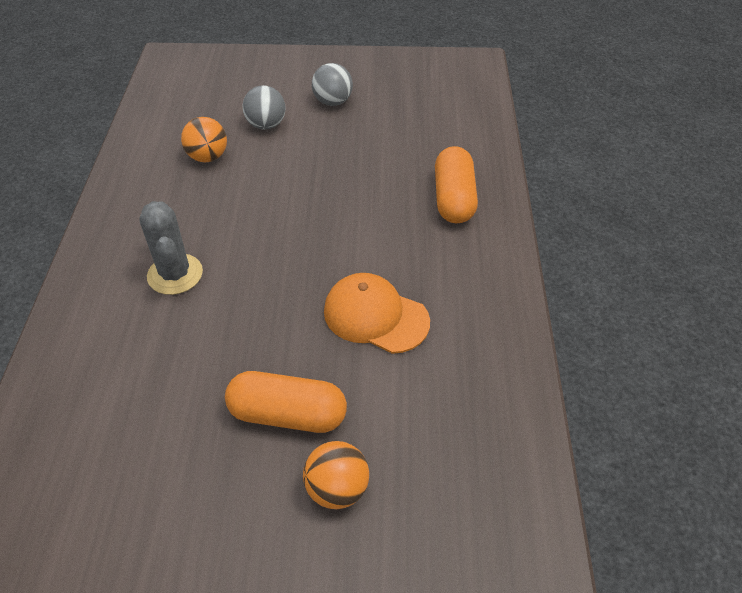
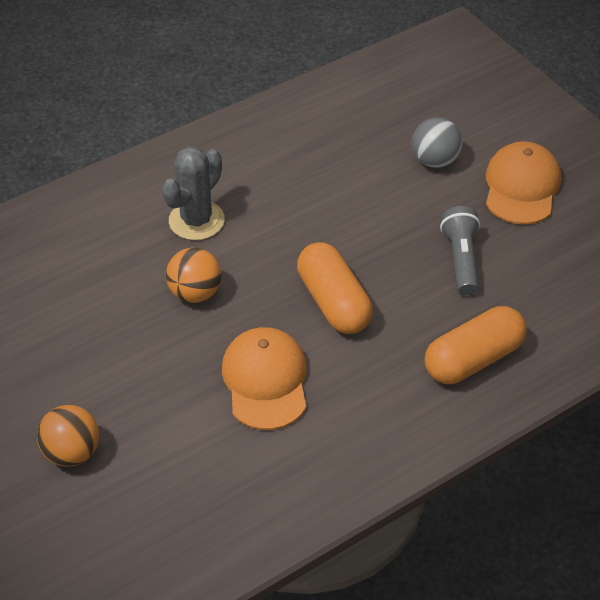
camera: 55 degrees right, 0 degrees up
(208, 157) = (350, 150): orange ball -> orange ball (195, 293)
(287, 415) = (116, 380): orange capsule -> orange capsule (333, 302)
(333, 102) = (521, 187): grey ball -> orange cap
(364, 159) = (461, 259): none -> grey flashlight

